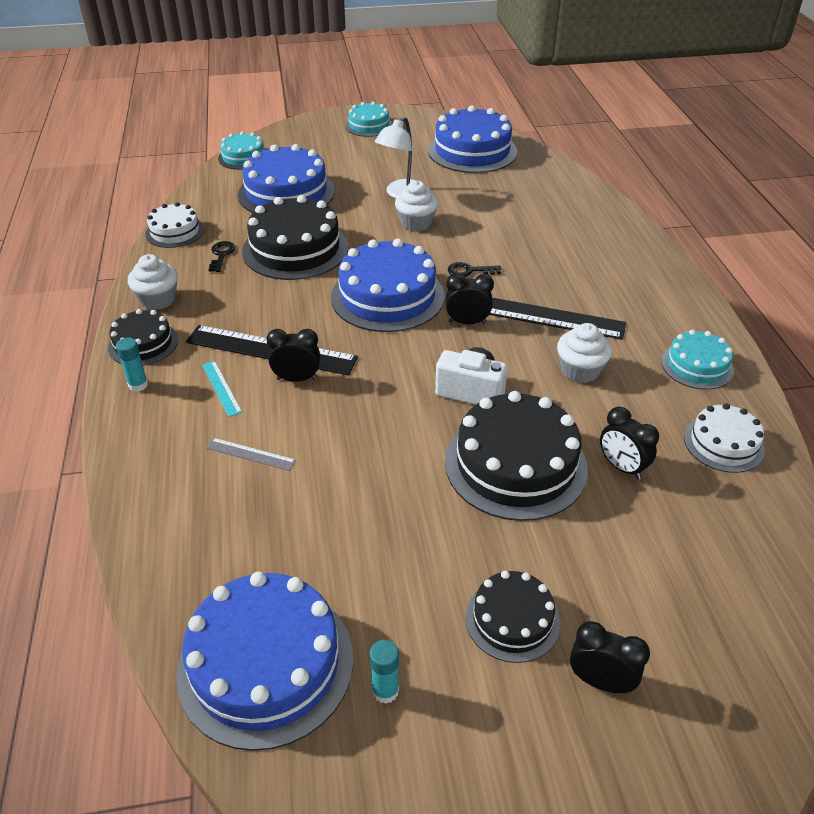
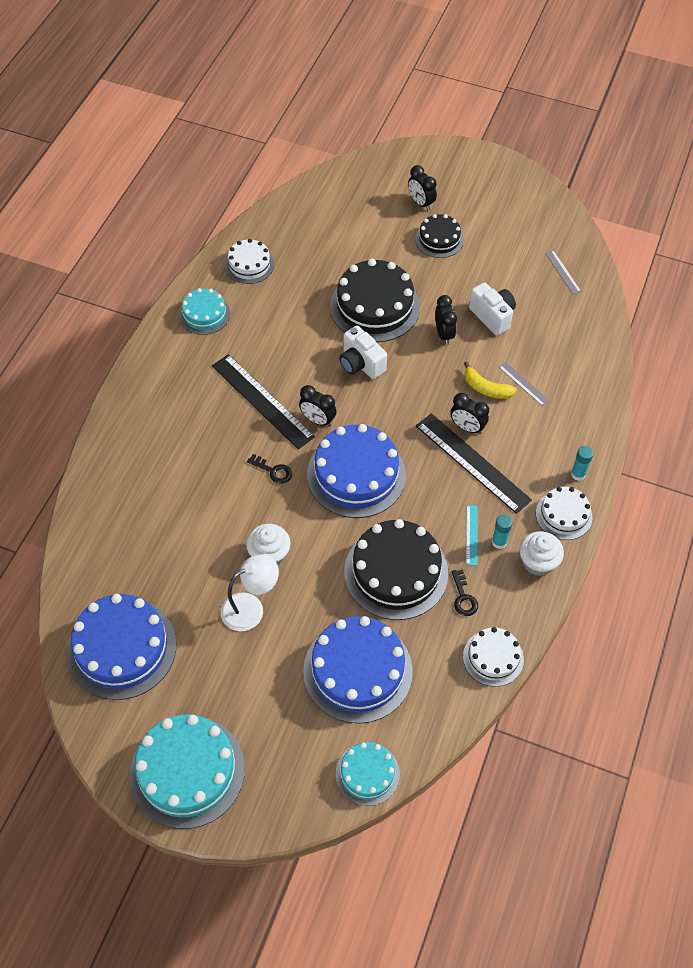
camera: 150 degrees left, 15 degrees up
(143, 344) = (564, 515): black cake -> white cake
(221, 255) = (463, 597): black key -> black key turned 45 degrees counterclockwise
(221, 388) = (521, 444): turquoise ruler -> turquoise ruler (471, 535)
(266, 664) = (563, 272): blue cake -> grey ruler
(298, 428) = (486, 388): none -> yellow banana
(343, 526) = (492, 316): none -> white camera
(369, 125) = (187, 771): turquoise cake -> turquoise cake, size x1.78
(385, 691) = (515, 239): turquoise glue stick -> turquoise glue stick (499, 542)
(580, 370) = (279, 346): white cupcake -> none
(622, 467) = (318, 278): black clock -> black clock (444, 334)

